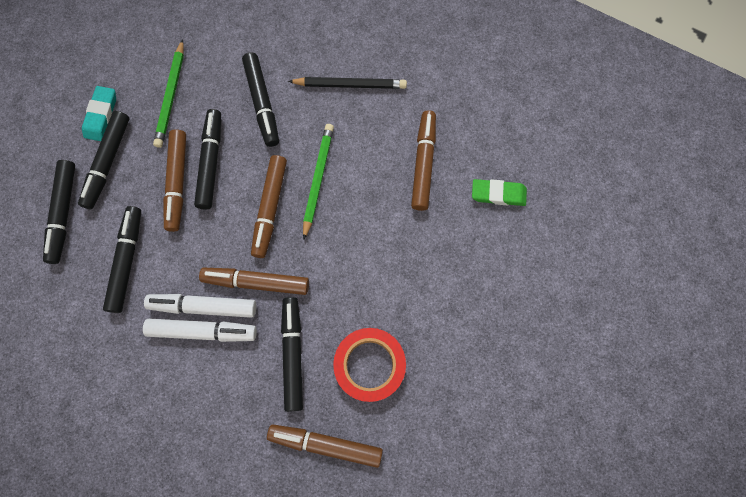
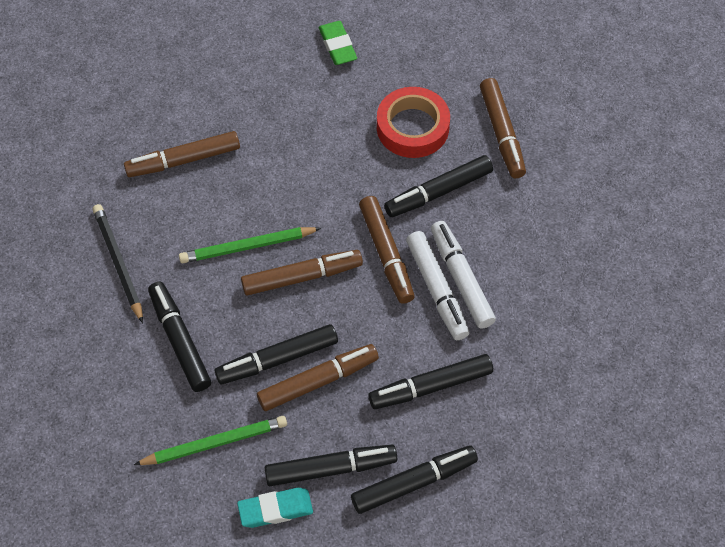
camera: 115 degrees left, 15 degrees down
(262, 102) = (180, 341): black marker -> black marker turned 75 degrees counterclockwise
(498, 194) = (187, 87): green eraser -> green eraser (337, 46)

